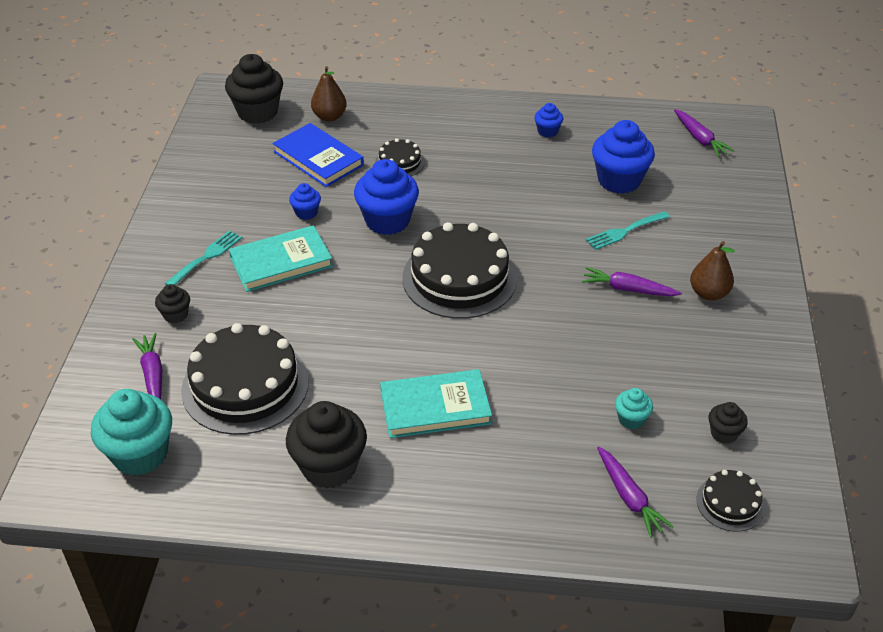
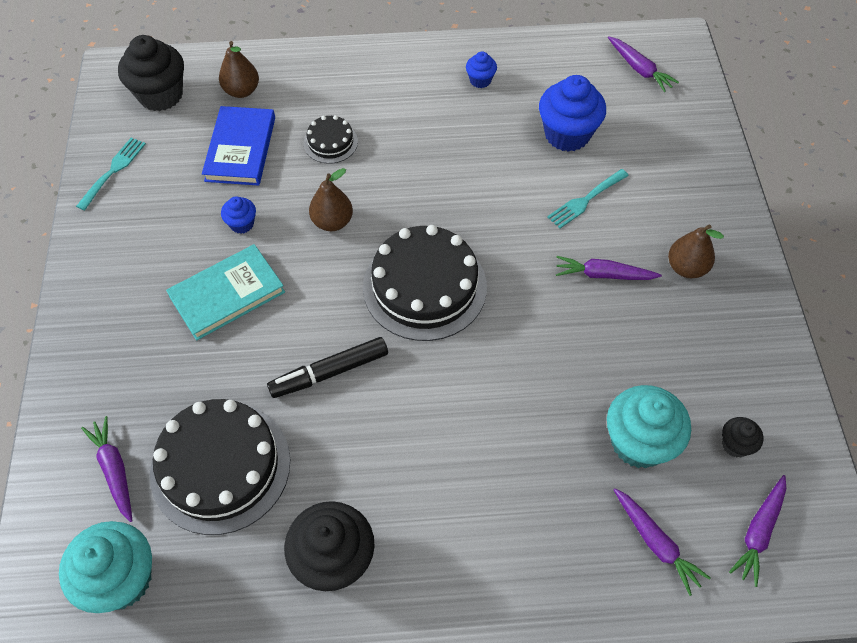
camera: 10 degrees left, 15 degrees up
(175, 315) = (123, 383): black cupcake -> none
(206, 257) = (142, 301): turquoise fork -> turquoise fork (113, 171)
(318, 158) = (240, 149): blue book -> blue book turned 60 degrees clockwise
(358, 330) = (329, 372): none -> black marker
(387, 220) = (332, 222): blue cupcake -> brown pear
(435, 407) = (432, 461): turquoise book -> none
(631, 419) = (638, 442): turquoise cupcake -> turquoise cupcake, size x2.02
(730, 503) = (758, 532): black cake -> purple carrot

